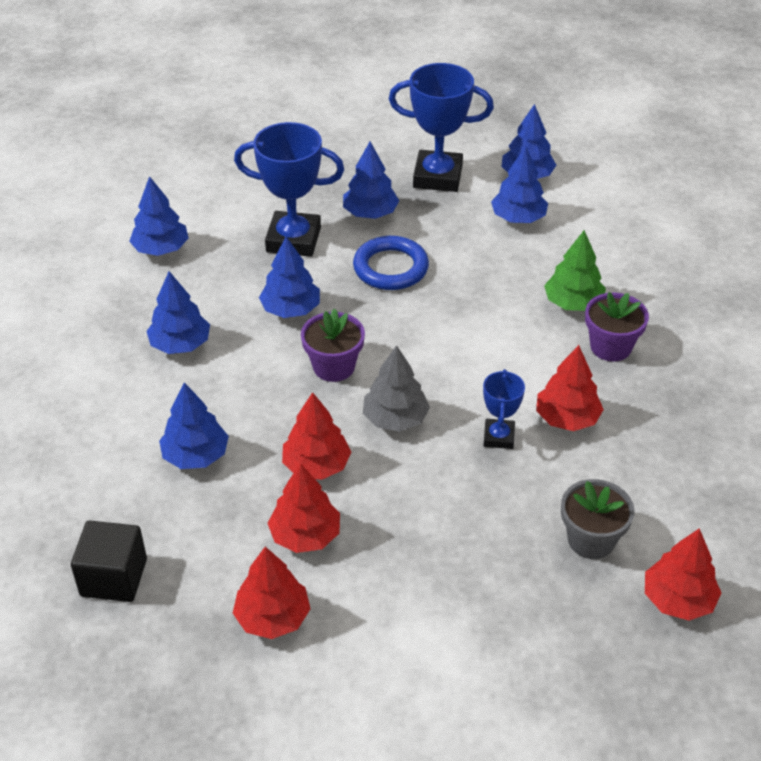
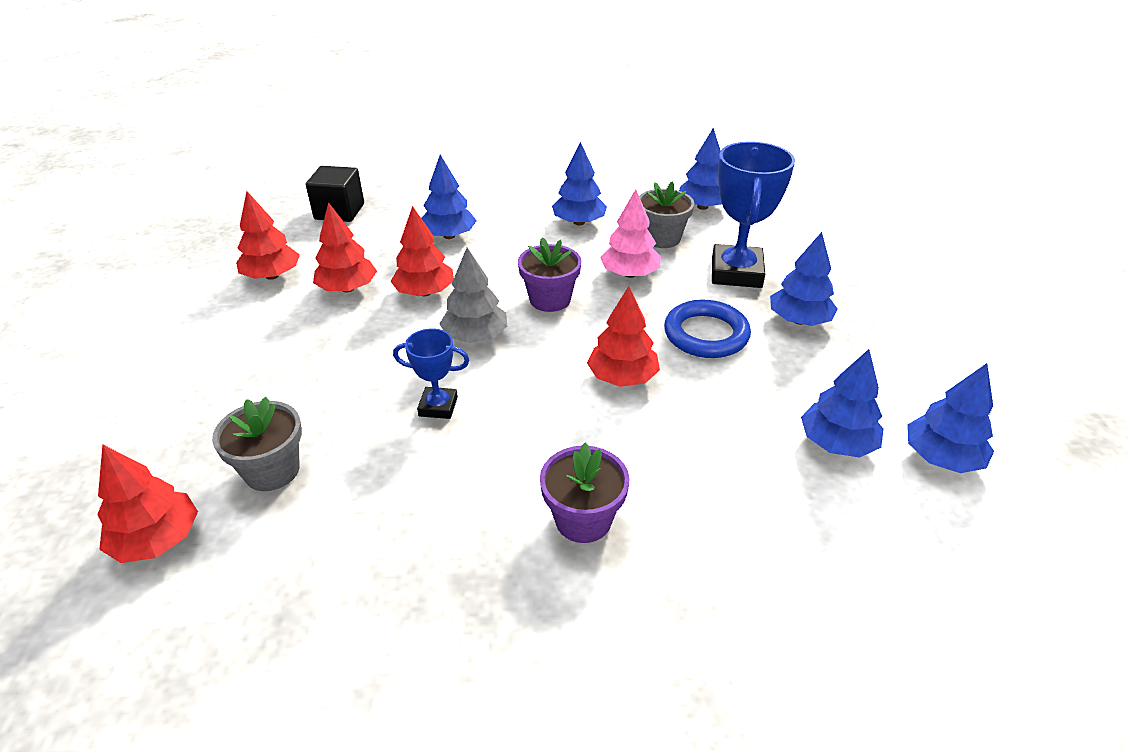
camera: 90 degrees right, 5 degrees down
(224, 283) = (662, 238): none -> grey flower pot
(291, 309) = (629, 274): blue tree -> pink tree
(437, 177) = (895, 372): blue trophy -> none
(567, 418) = (457, 465): red tree -> red tree (622, 378)
(573, 303) = (668, 487): green tree -> none

